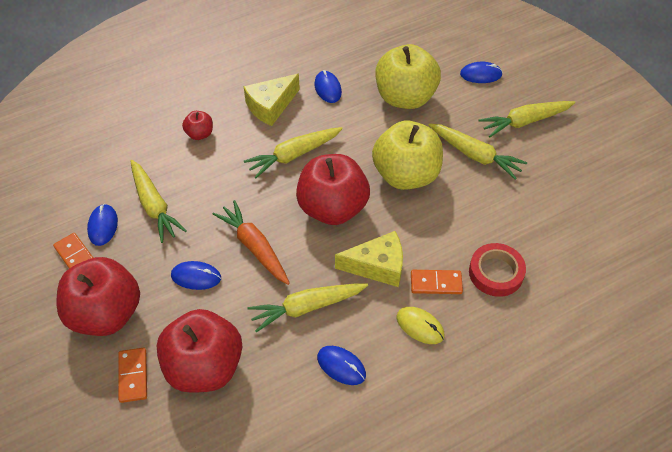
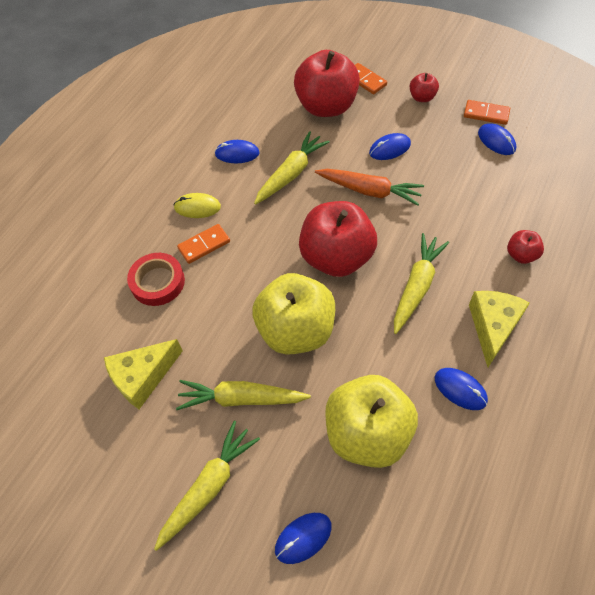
camera: 150 degrees right, 5 degrees up
(106, 314) = (422, 97): red apple -> red apple, size x0.45
(154, 206) = (479, 175): yellow carrot -> none
(377, 266) = (261, 231): yellow cheese -> yellow cheese (143, 377)

